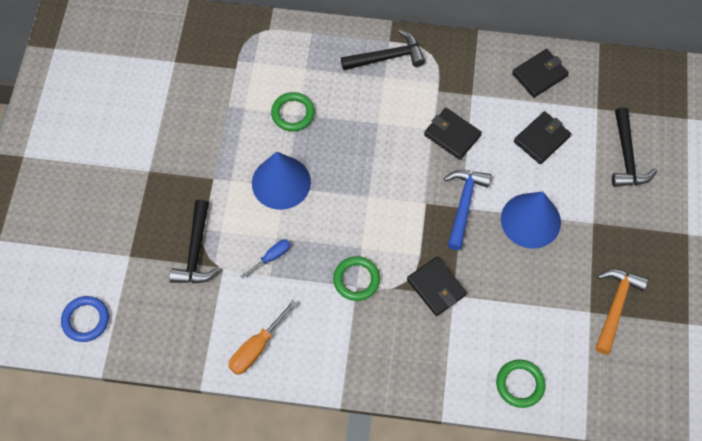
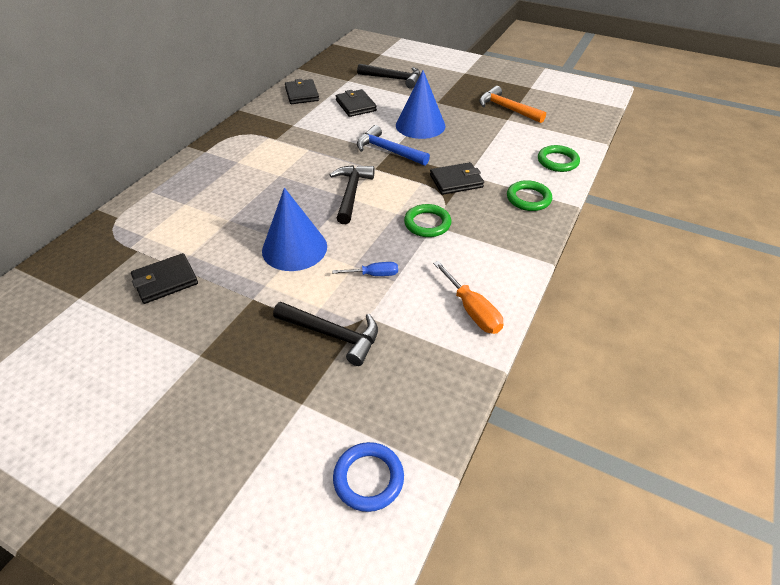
camera: 70 degrees left, 20 degrees down
(271, 257) = (374, 274): blue screwdriver -> blue screwdriver turned 105 degrees clockwise
(293, 113) = (225, 223): green ring -> green ring (528, 198)
(387, 57) = (220, 156): black hammer -> black hammer (351, 193)
(452, 135) = (321, 142): black wallet -> black wallet (165, 281)

